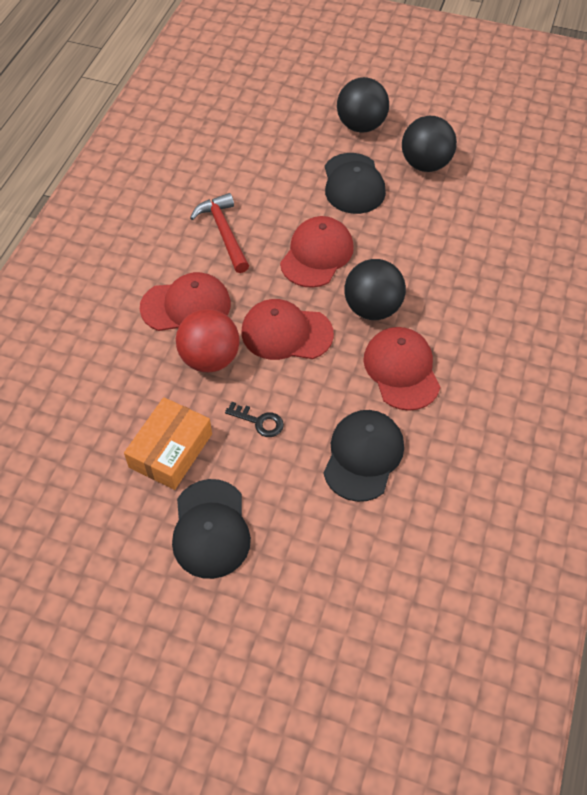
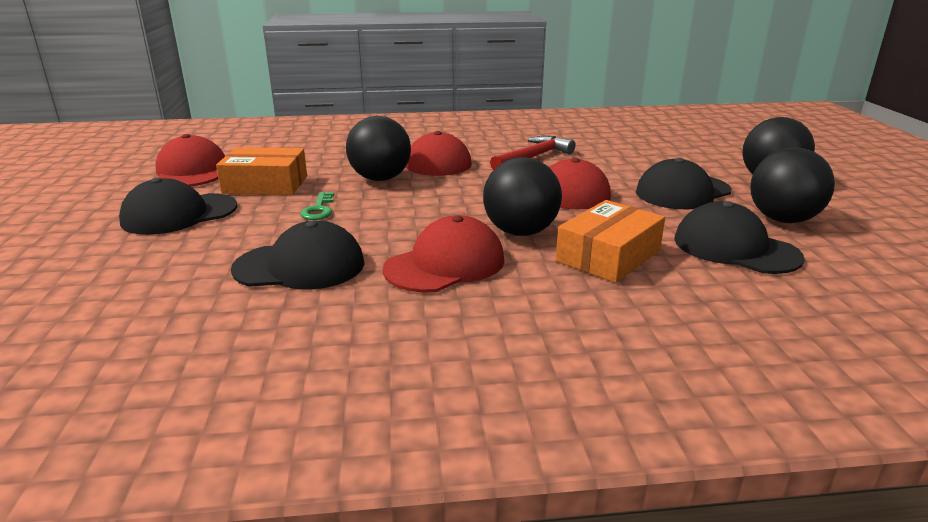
camera: 65 degrees right, 30 degrees down
(210, 358) = (380, 179): red ball -> black ball
(259, 421) = (318, 209): black key -> green key
(286, 333) = (441, 200): red cap -> red cap (191, 171)
(431, 279) = (608, 256): none -> orange box
(451, 213) = (735, 248): none -> black cap

